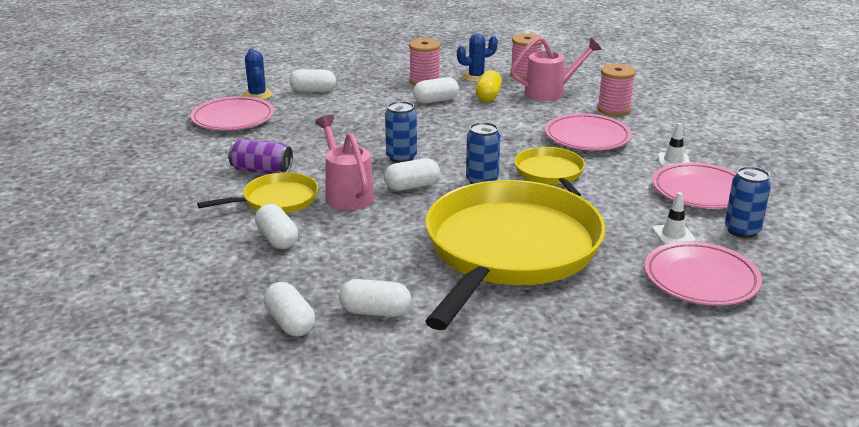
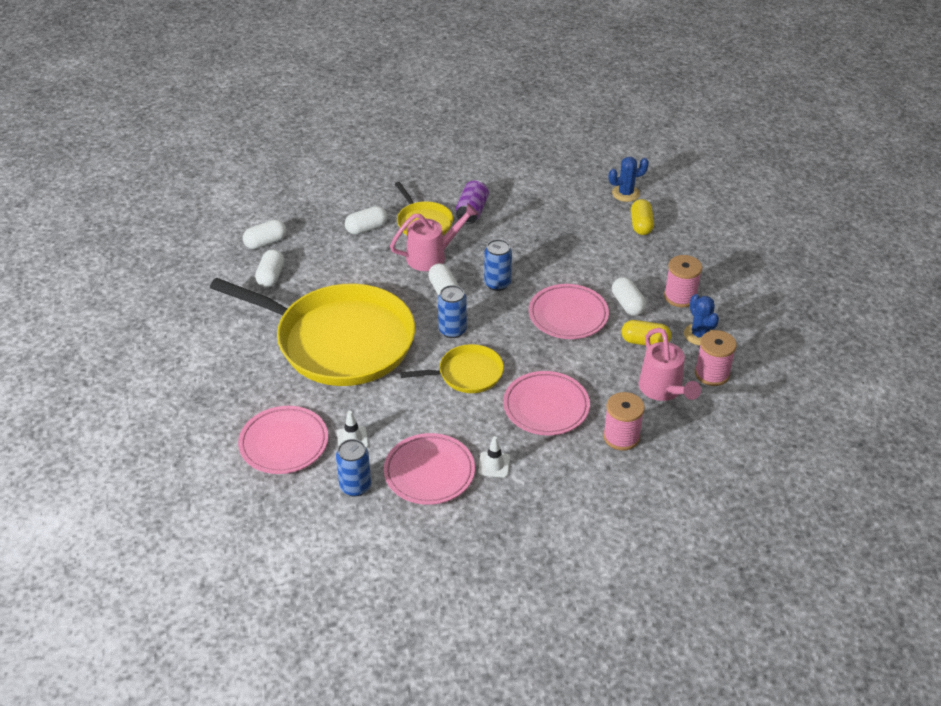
camera: 90 degrees right, 15 degrees up
(233, 119) = (570, 186): pink plate -> pink plate (568, 315)
(313, 91) = (641, 225): white capsule -> yellow capsule

